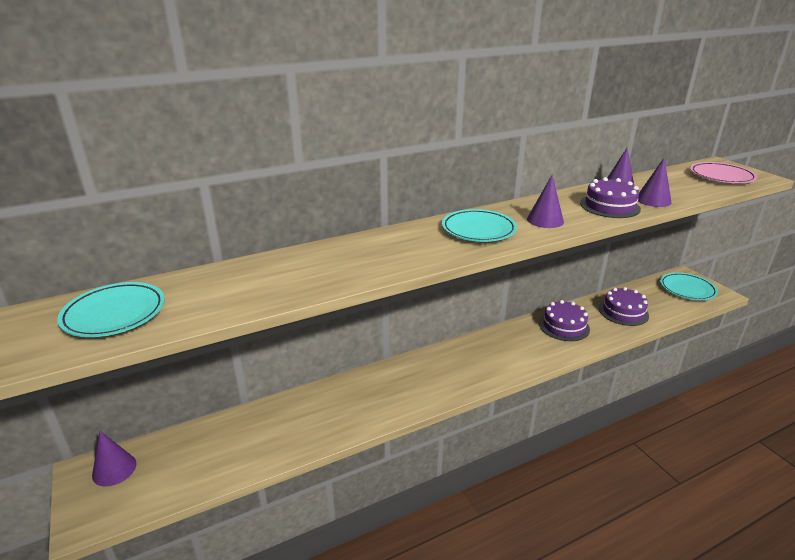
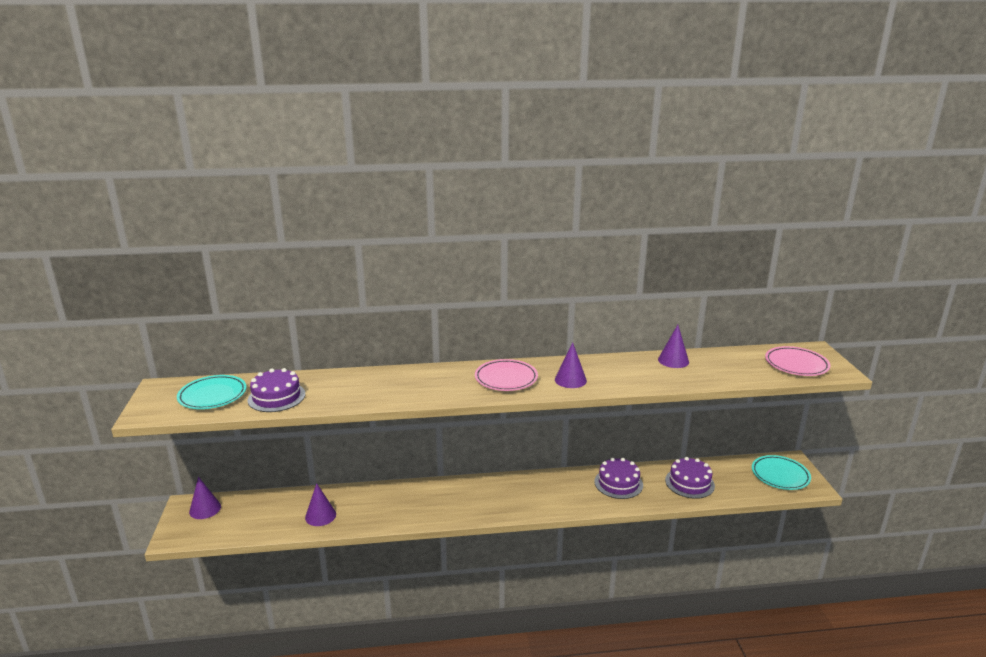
camera: 20 degrees right, 5 degrees down
(478, 229) = (506, 378): turquoise plate -> pink plate
(609, 206) = (643, 376): purple cake -> purple cake (276, 397)
(653, 200) = (692, 378): purple cone -> purple cone (320, 516)

